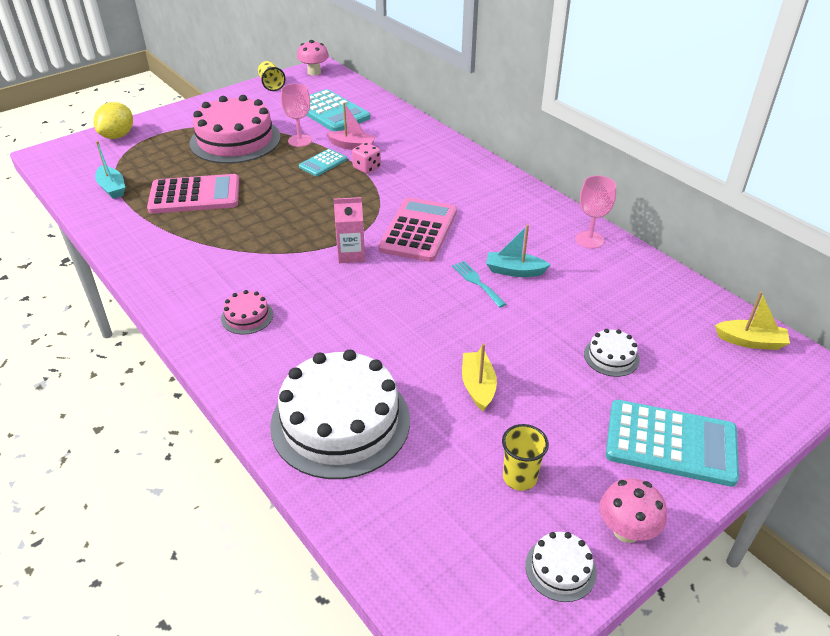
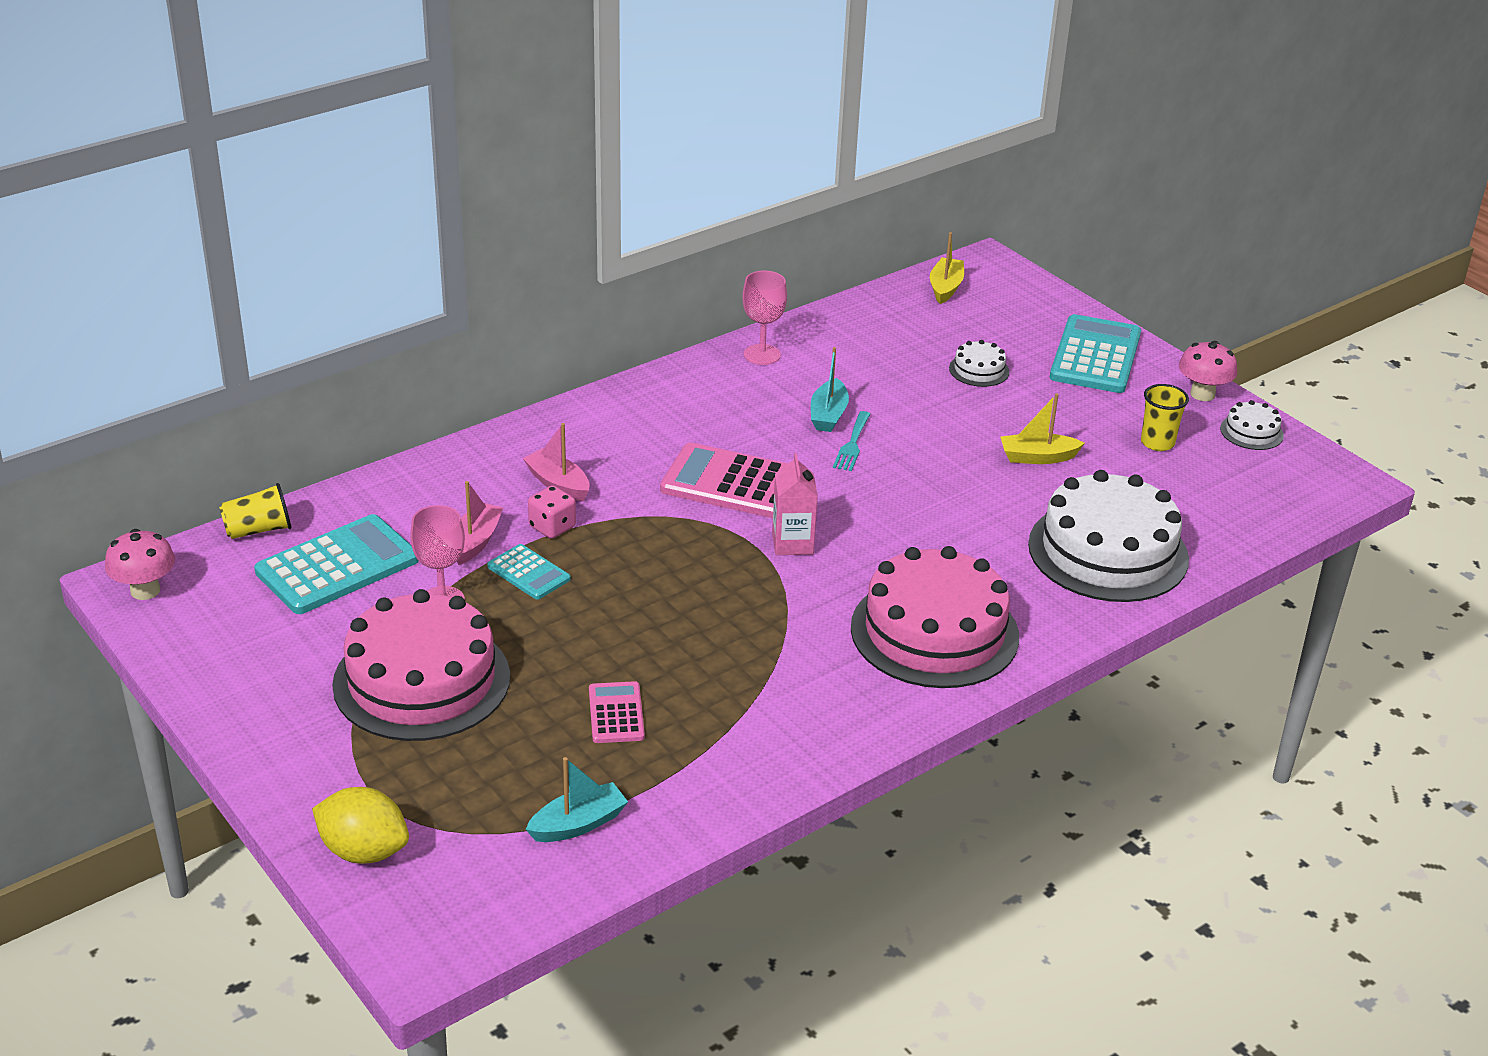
camera: 90 degrees left, 5 degrees down
(195, 195) = (616, 713): pink calculator -> pink calculator, size x0.53
(247, 316) = (934, 632): pink cake -> pink cake, size x2.34
(271, 84) = (184, 647): yellow cup -> yellow cup (258, 530)
(410, 167) = (558, 484): none -> pink boat
(477, 282) = (852, 444): turquoise fork -> turquoise fork turned 45 degrees counterclockwise

